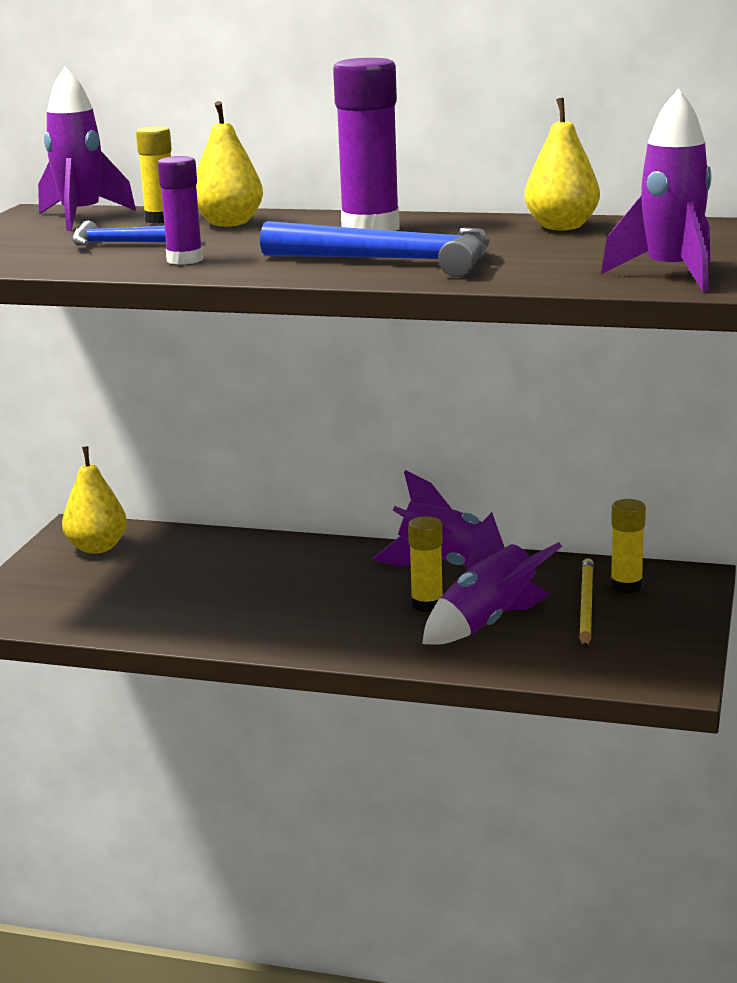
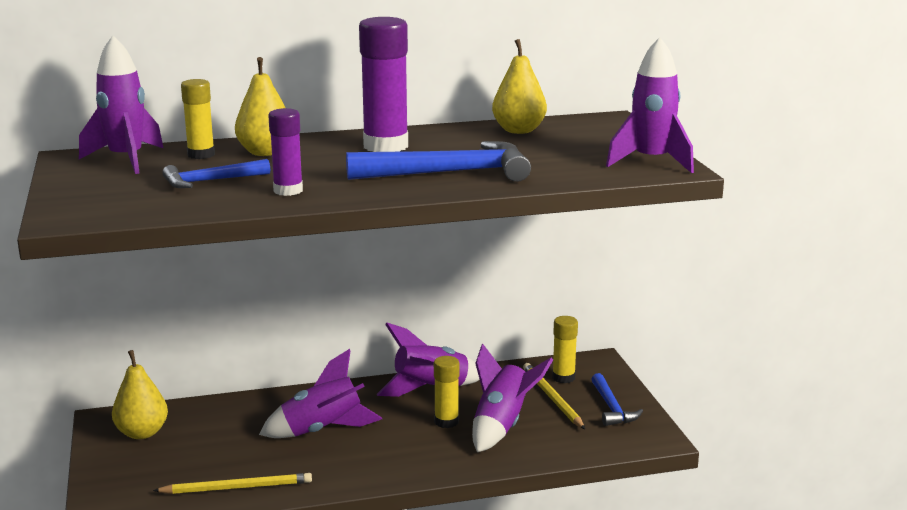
camera: 30 degrees left, 0 degrees up
(132, 621) = (237, 487): none -> yellow pencil
(279, 584) = (322, 430): none -> purple rocket
(652, 633) = (611, 408): none -> blue hammer

